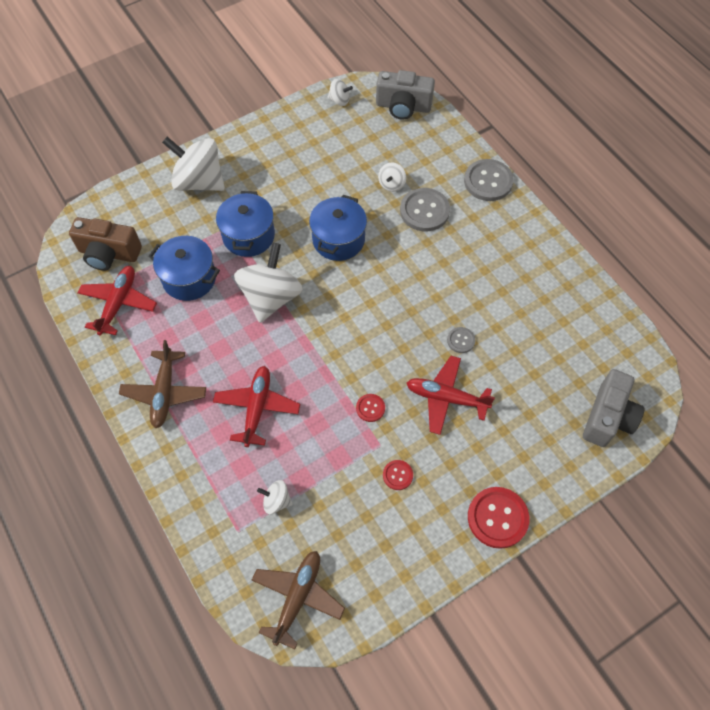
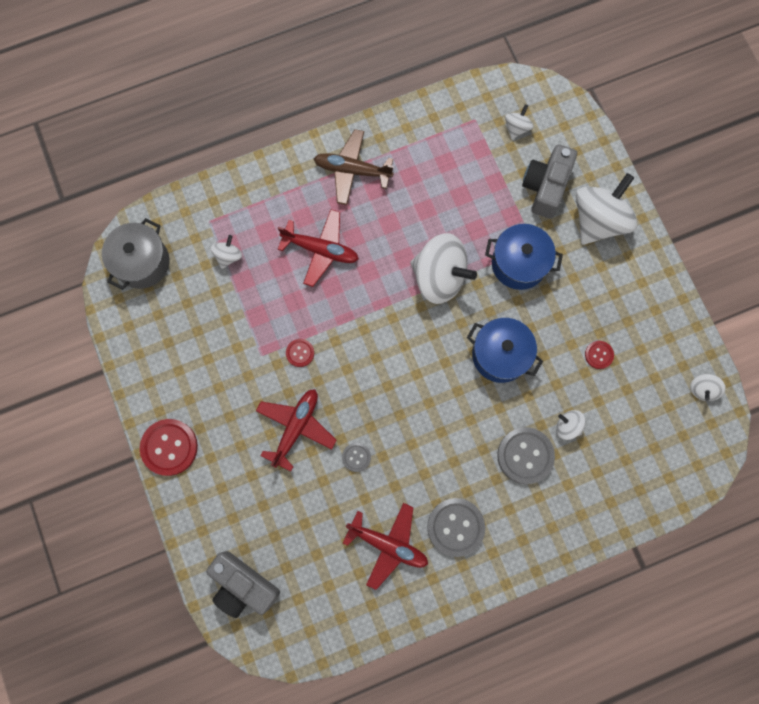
camera: 100 degrees right, 15 degrees up
(109, 253) = (517, 128): brown camera -> white spinning top
(118, 303) = (456, 134): red plane -> red plane (388, 544)
(189, 278) = (475, 201): blue pot -> none
(297, 597) = (142, 262): brown plane -> grey pot
(397, 475) = (229, 365): red button -> red button (599, 355)
(403, 106) = (684, 463): grey camera -> grey camera (545, 187)
(488, 181) = (557, 539): grey button -> grey button (455, 527)

